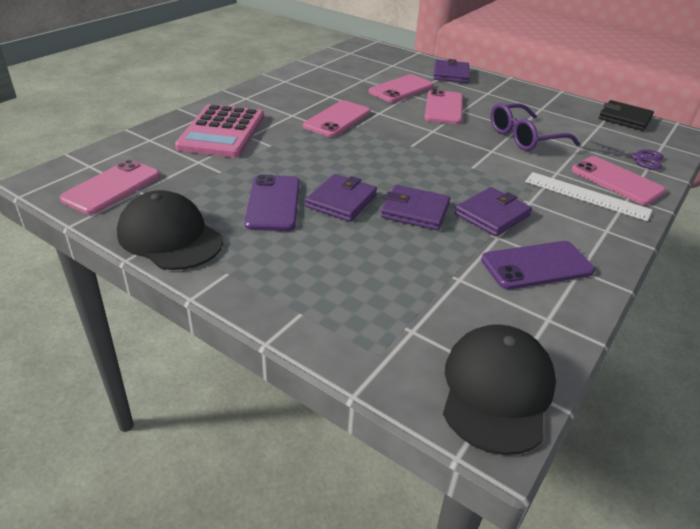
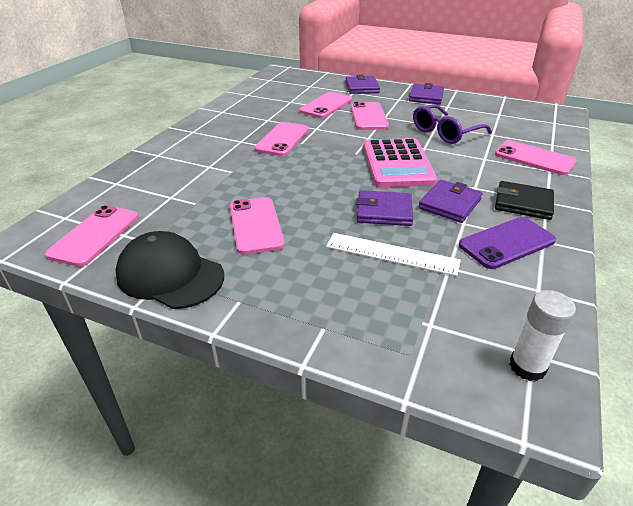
camera: 10 degrees left, 0 degrees up
(222, 132) = (182, 166): pink calculator -> pink calculator (397, 164)
(273, 203) = (256, 225): purple phone -> pink phone
(341, 201) = (316, 213): purple wallet -> purple wallet (426, 96)
(496, 390) = (527, 367): black cap -> white glue stick
(586, 196) = (517, 175): white ruler -> white ruler (391, 254)
(624, 118) = (515, 105): black wallet -> black wallet (523, 203)
(638, 158) = (541, 137): purple scissors -> none

